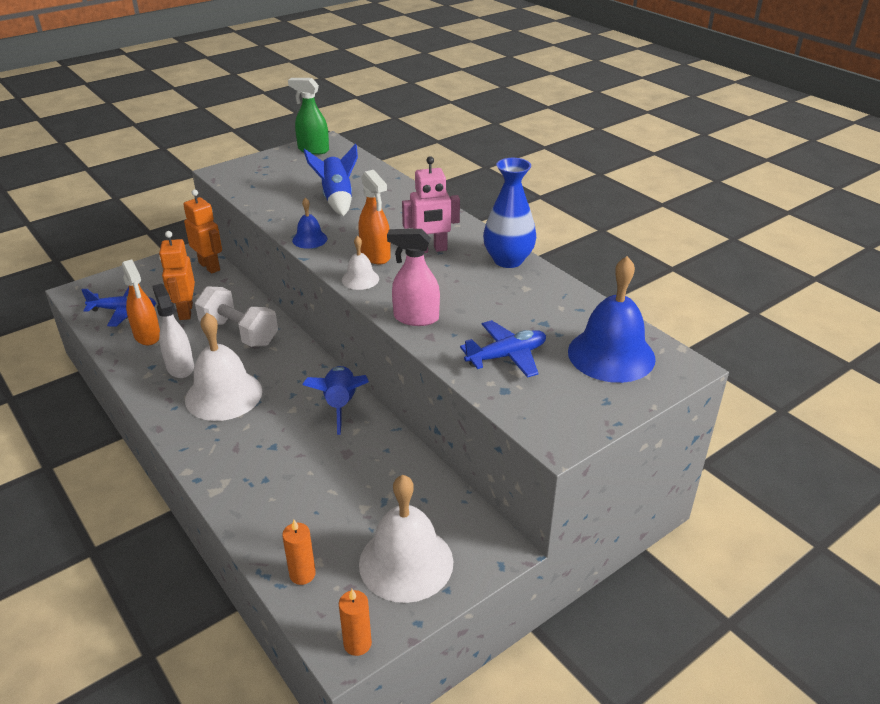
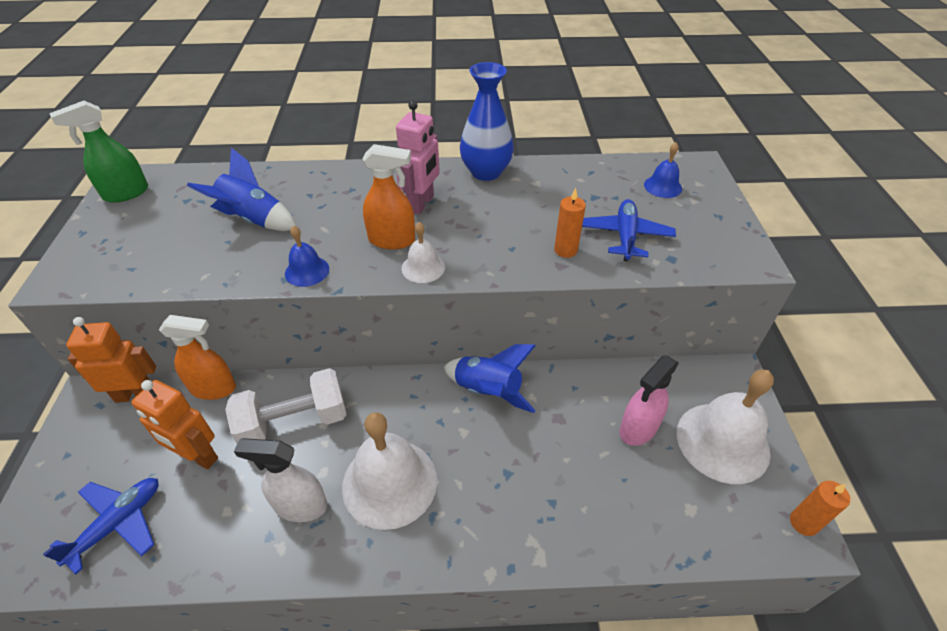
camera: 55 degrees left, 10 degrees up
(147, 336) = (203, 517): orange spray bottle -> orange spray bottle (213, 388)
(302, 574) = (702, 528): orange candle -> orange candle (565, 250)
(415, 318) = (524, 261): pink spray bottle -> pink spray bottle (638, 428)
(611, 354) = (663, 186): blue bell -> blue bell, size x0.49

